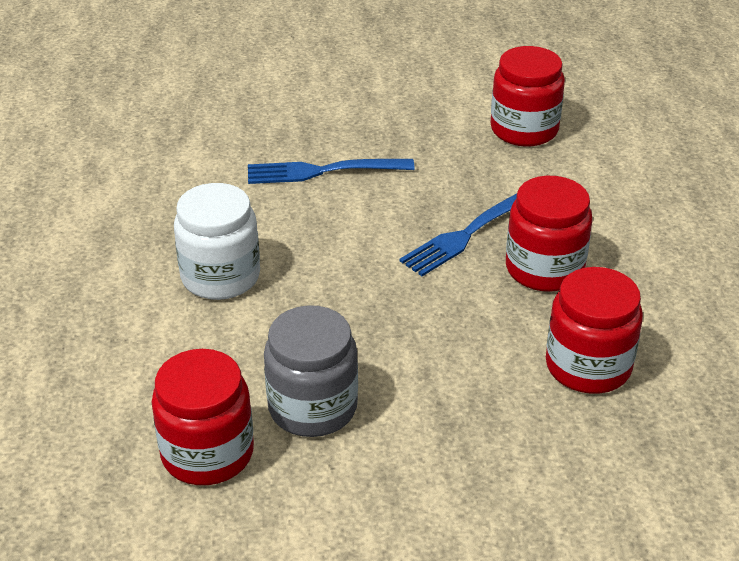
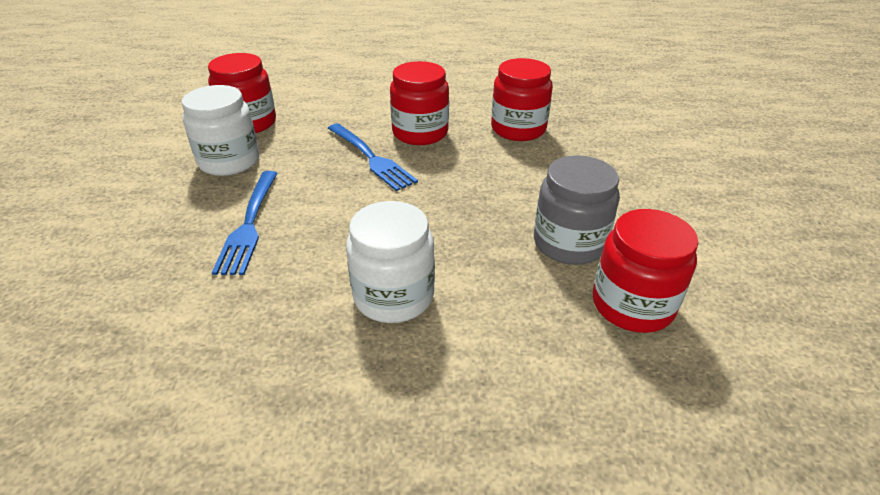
camera: 85 degrees left, 0 degrees up
(435, 134) = (229, 161): none -> white jar

